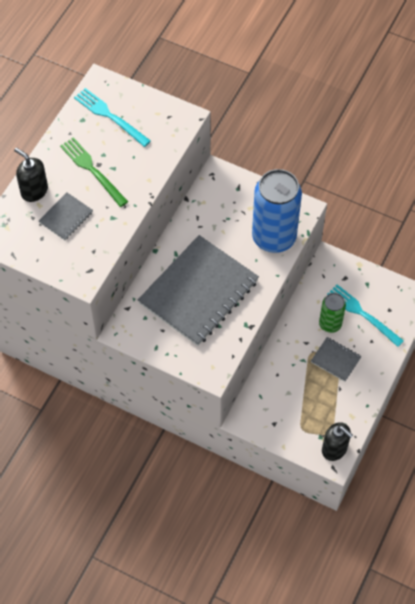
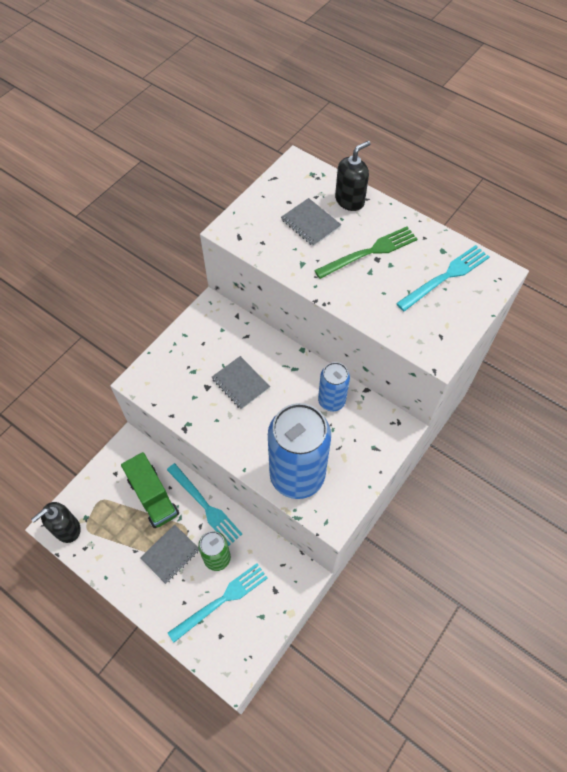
camera: 100 degrees right, 0 degrees up
(198, 292) = (240, 383): grey notebook -> grey notebook, size x0.43
(202, 222) = (331, 401): none -> blue can
(287, 342) = (205, 506): none -> turquoise fork
(289, 386) = (153, 497): none -> green truck

